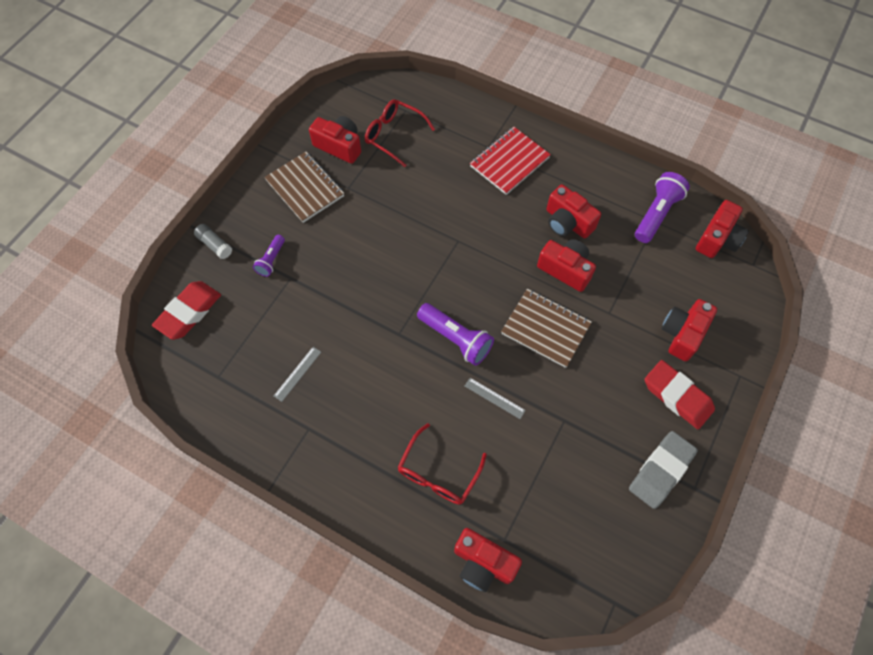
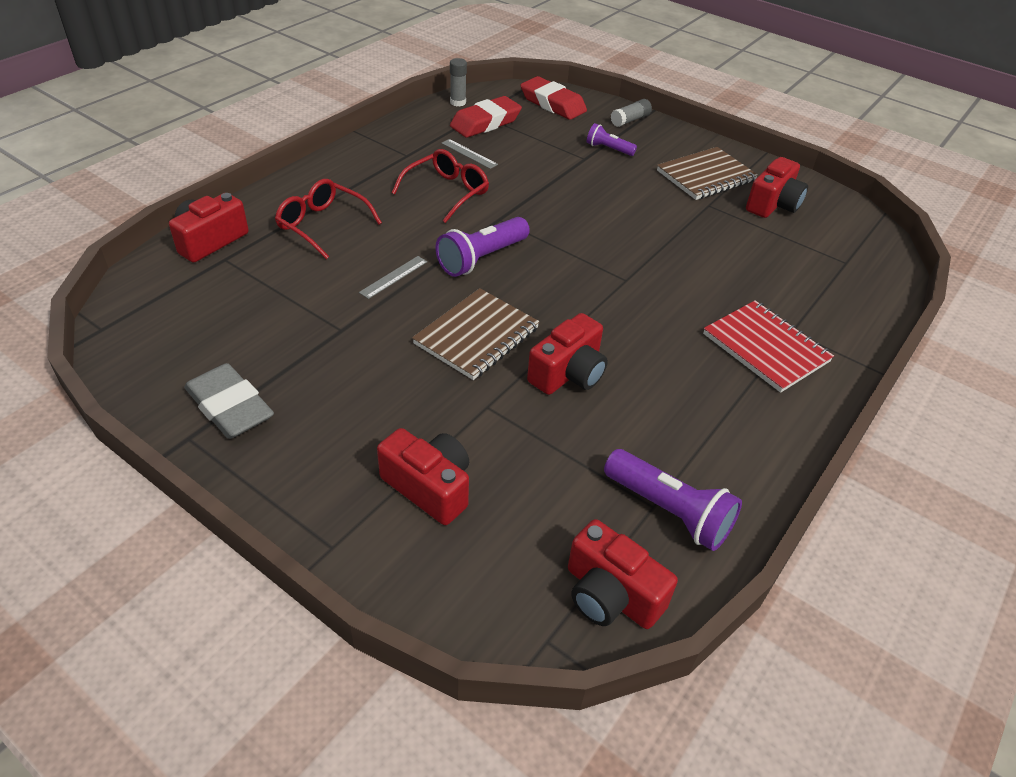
camera: 95 degrees right, 20 degrees down
(195, 401) = (458, 102): none -> grey glue stick
(394, 135) = (798, 248): red glasses -> red glasses (446, 192)
(567, 222) = (653, 391): red camera -> none
(677, 396) = (328, 453): red eraser -> red eraser (485, 123)

